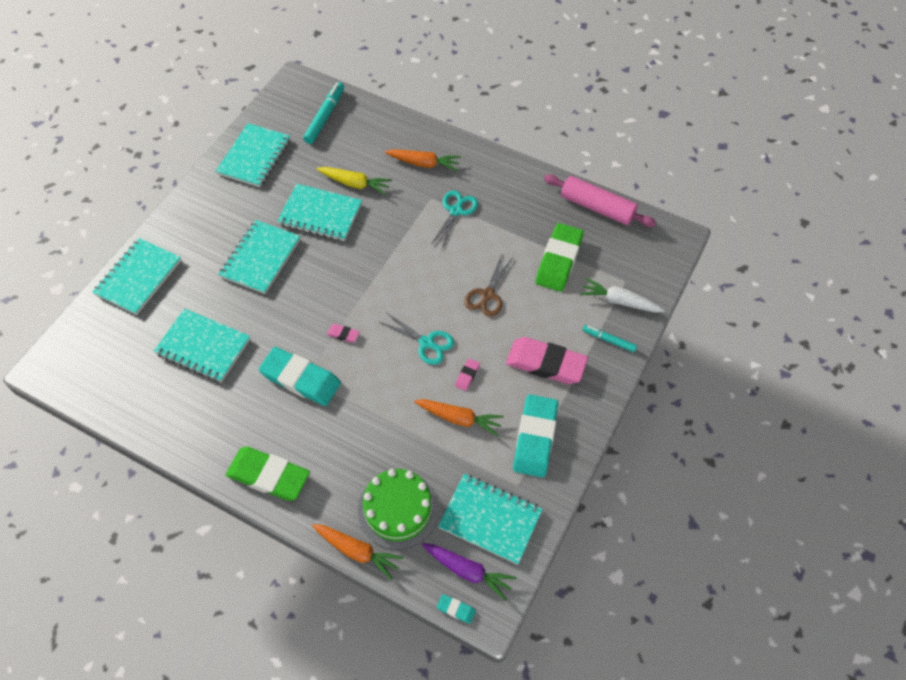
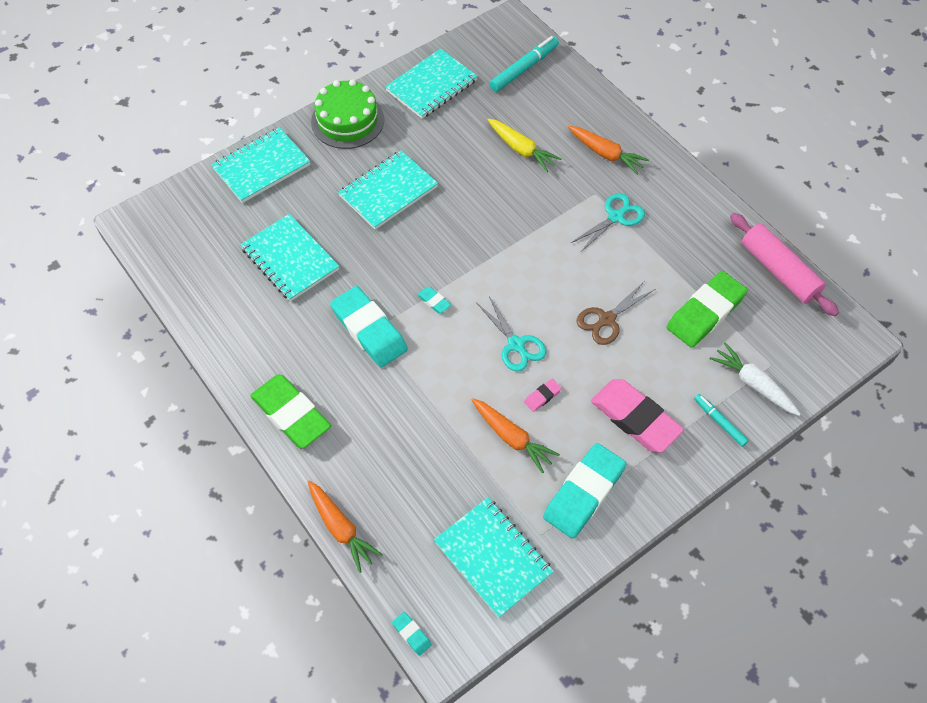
camera: 25 degrees right, 0 degrees up
(320, 214) = (470, 168): turquoise notebook -> none
(343, 334) = (434, 301): pink eraser -> turquoise eraser
(398, 509) = (402, 504): green cake -> green cake (347, 120)
(467, 571) = (443, 600): purple carrot -> none

